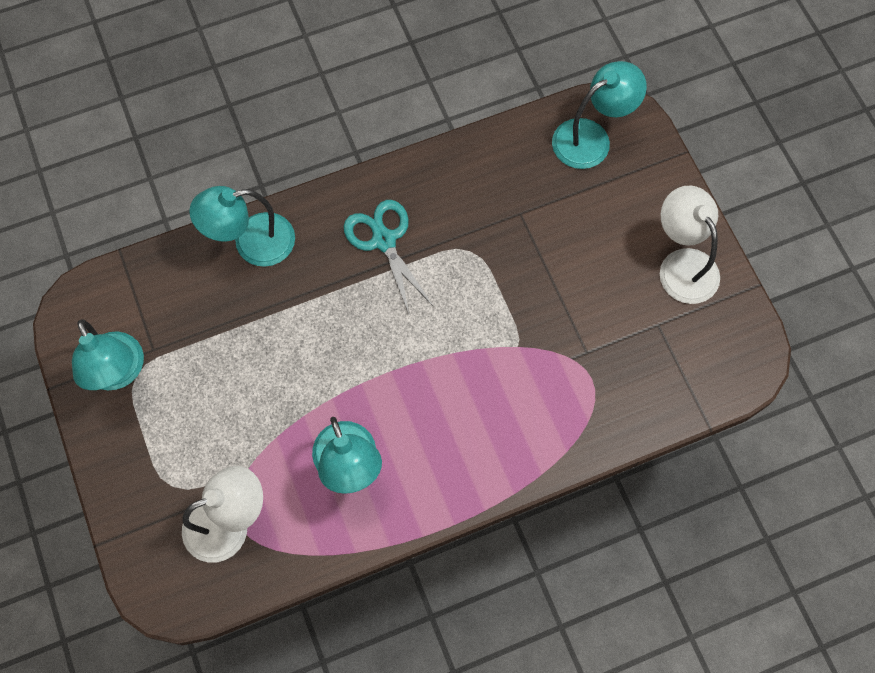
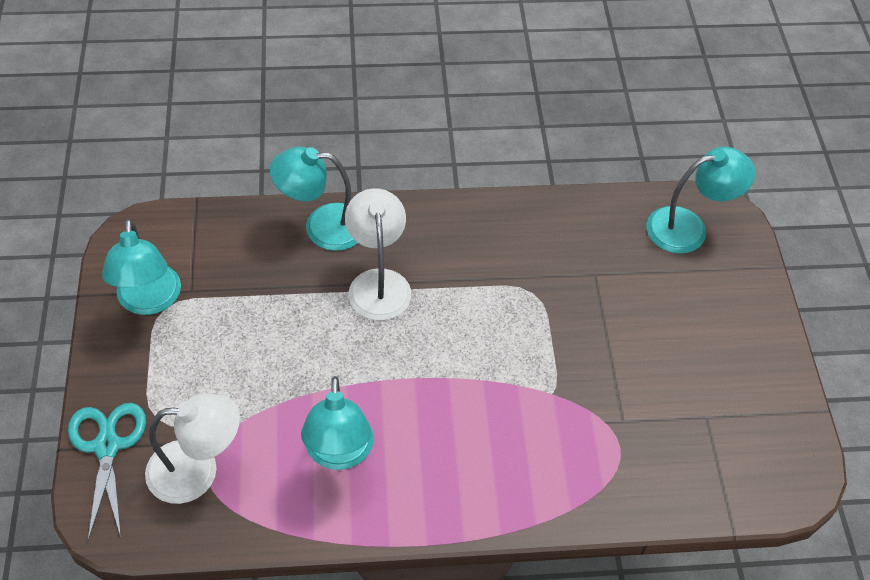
camera: 15 degrees right, 15 degrees down
(384, 240) = (450, 260): turquoise scissors -> turquoise scissors (107, 446)
(682, 264) = (749, 367): white lamp -> white lamp (378, 283)

